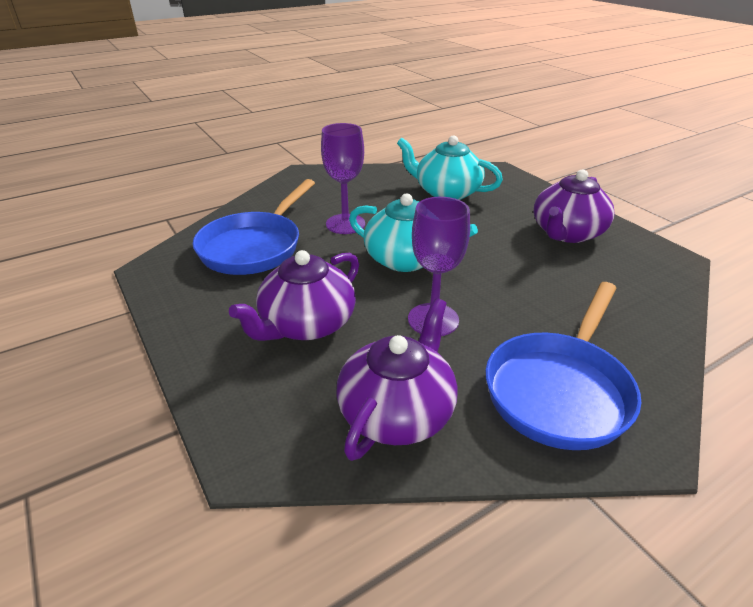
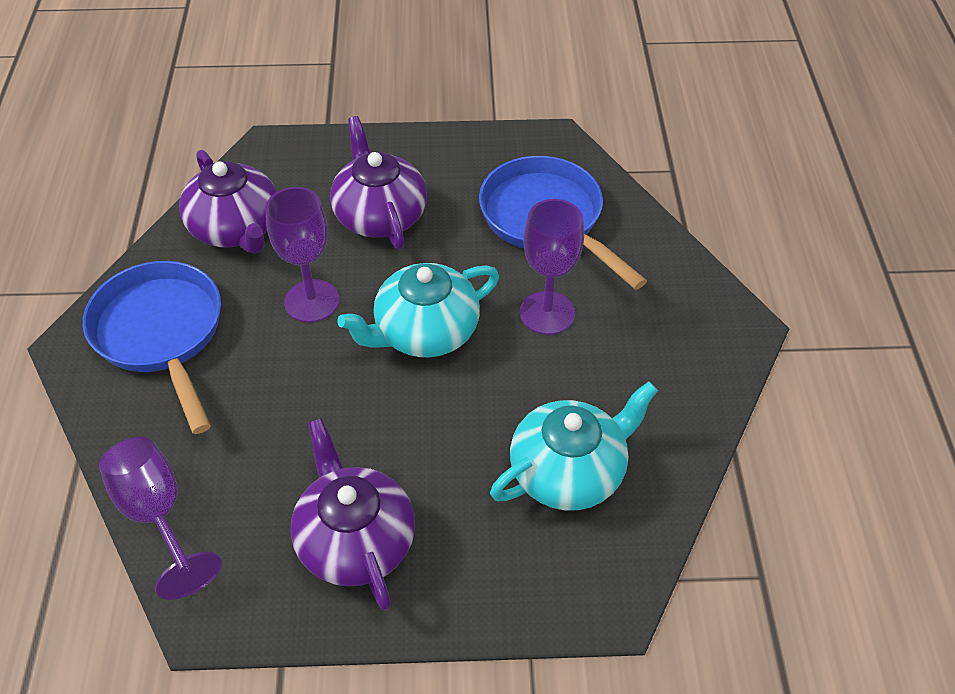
camera: 120 degrees right, 15 degrees up
(666, 305) = (157, 515): none -> purple goblet

